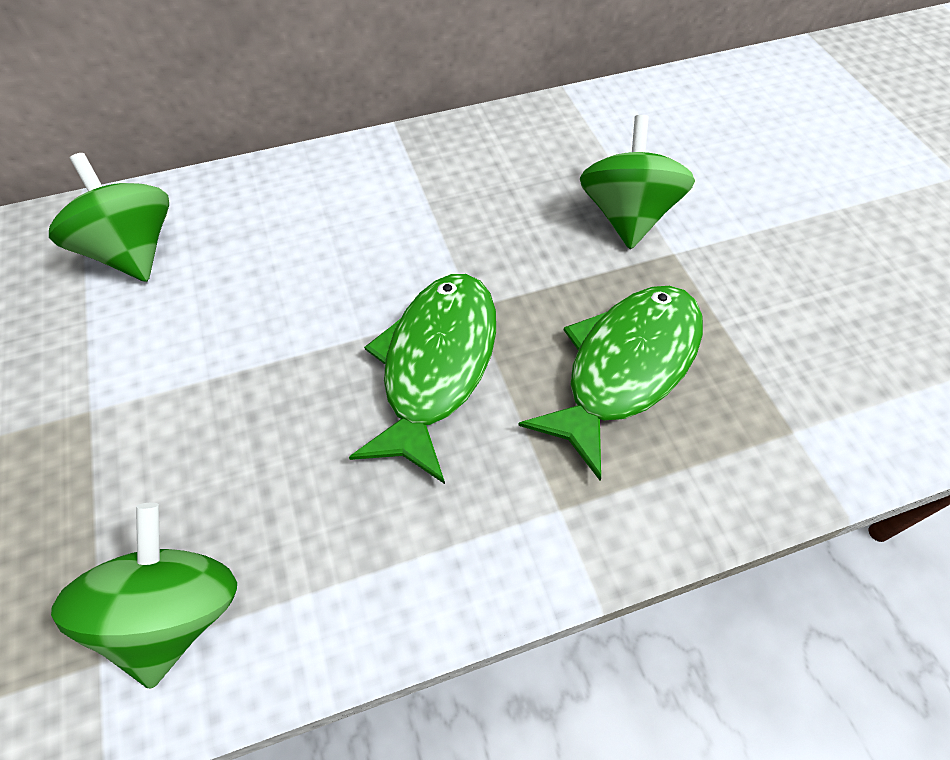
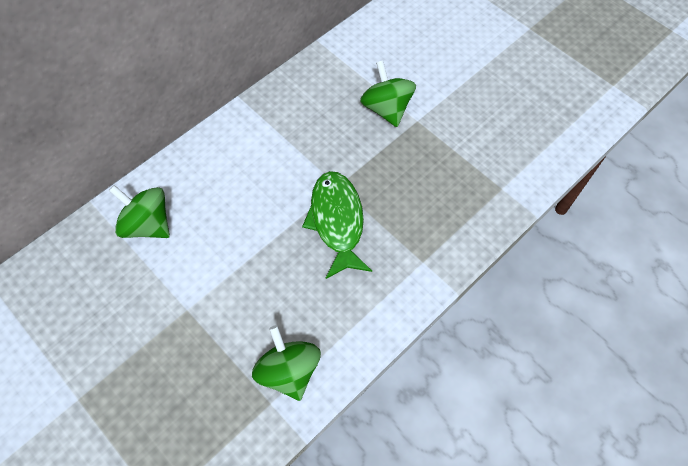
camera: 25 degrees left, 5 degrees up
(625, 368) = (421, 188): green fish -> none

